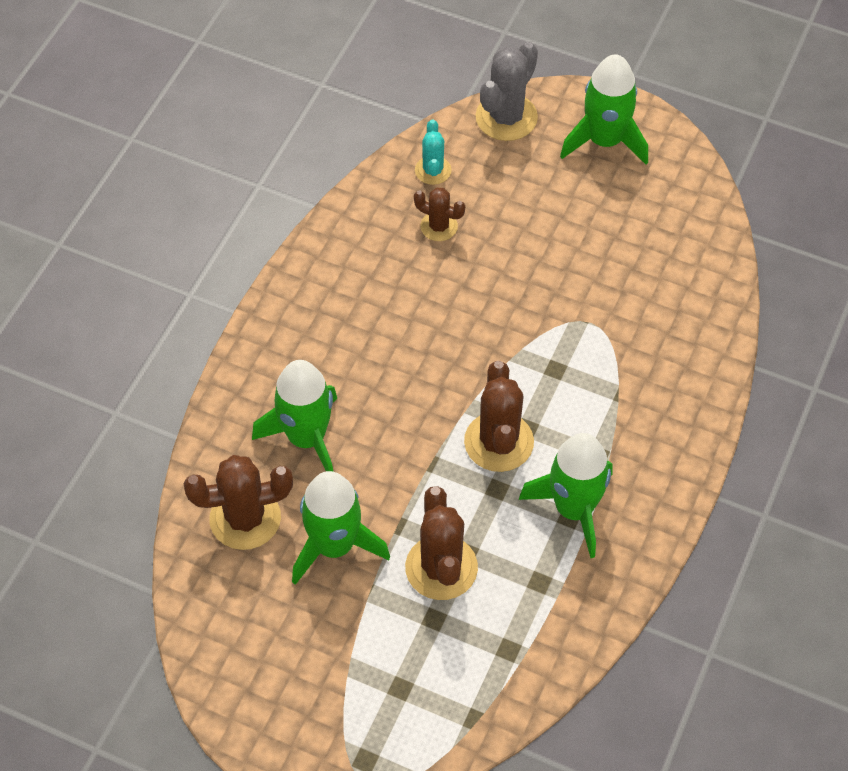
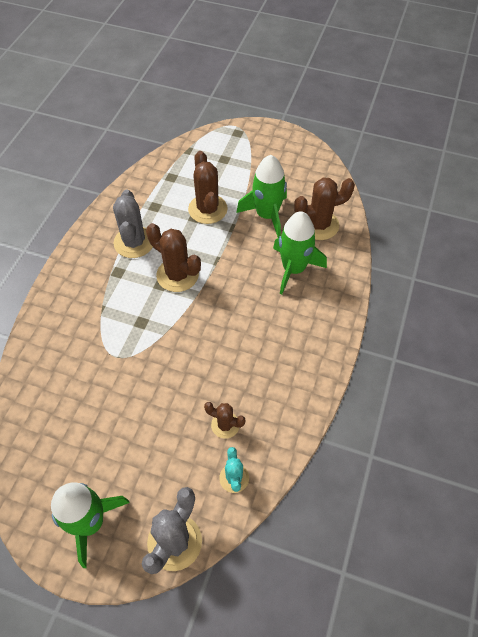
camera: 175 degrees right, 0 degrees up
(499, 442) = (177, 275): brown cactus -> brown cactus turned 45 degrees counterclockwise
(573, 509) = (134, 242): green rocket -> grey cactus

